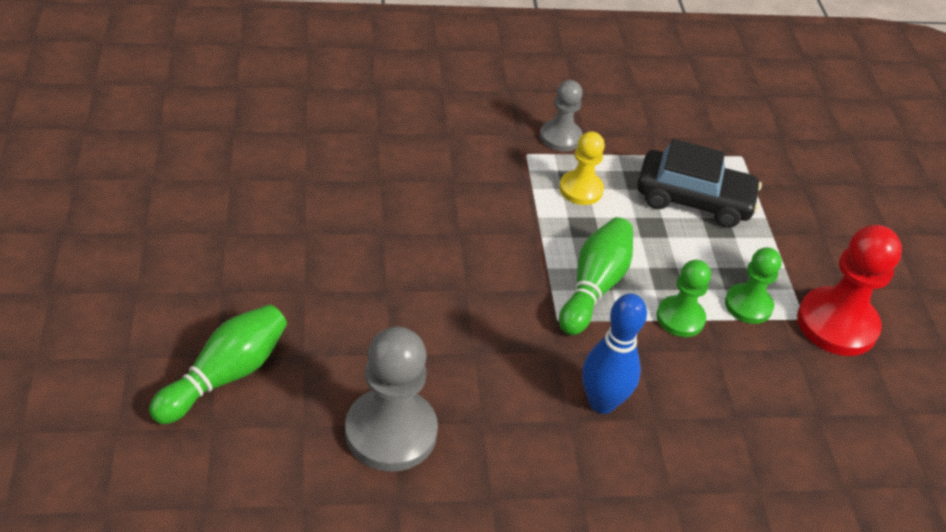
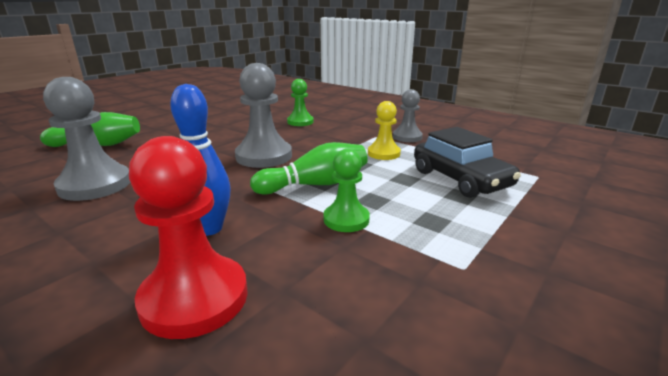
camera: 50 degrees right, 20 degrees down
(473, 269) = (264, 156): none -> grey pawn
(748, 305) = (417, 237): green pawn -> green pawn (300, 122)
(837, 324) = (498, 289): red pawn -> red pawn (194, 298)

